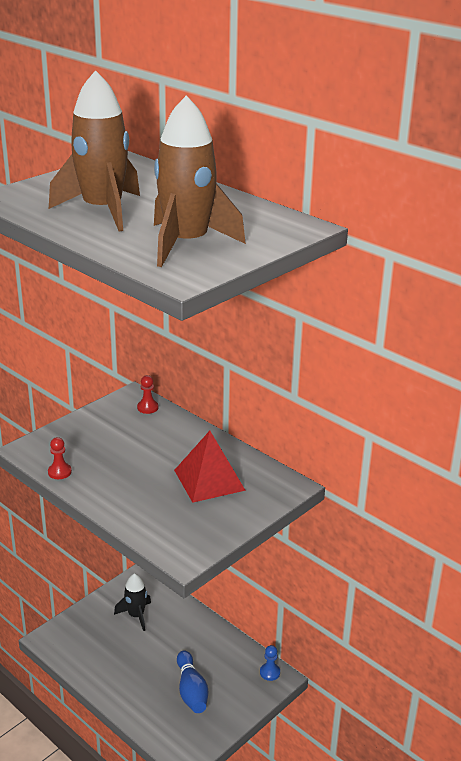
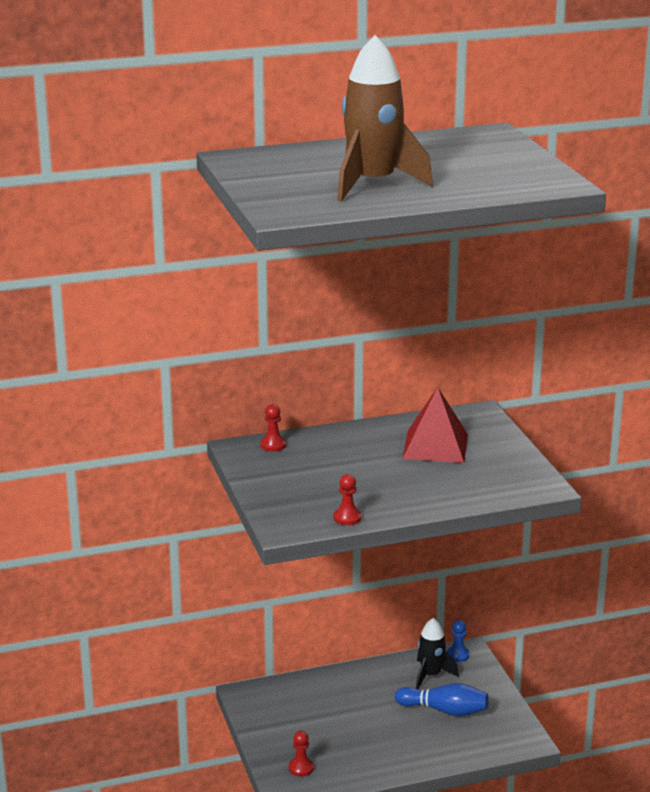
camera: 60 degrees left, 5 degrees down
(74, 636) = (301, 768): none -> red pawn
(136, 615) = (305, 714): black rocket -> black rocket (431, 675)
(186, 244) = (490, 171): brown rocket -> none

